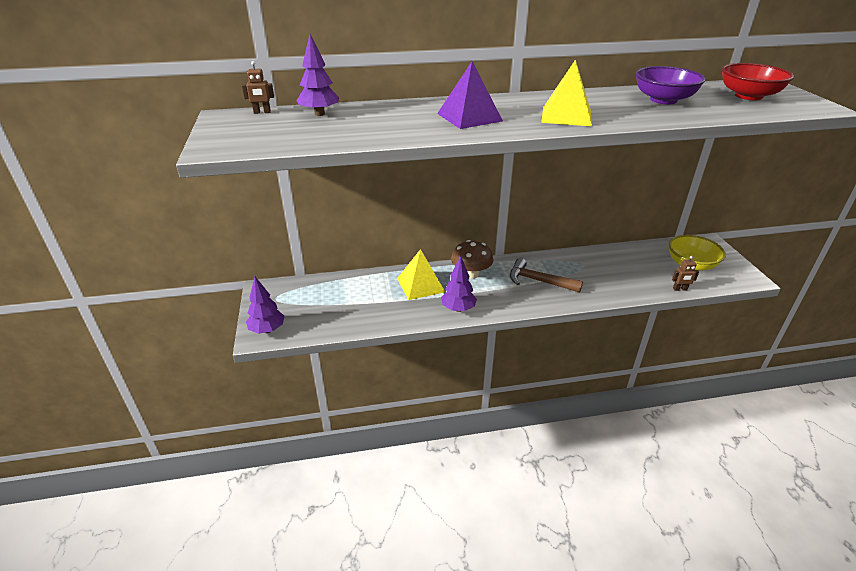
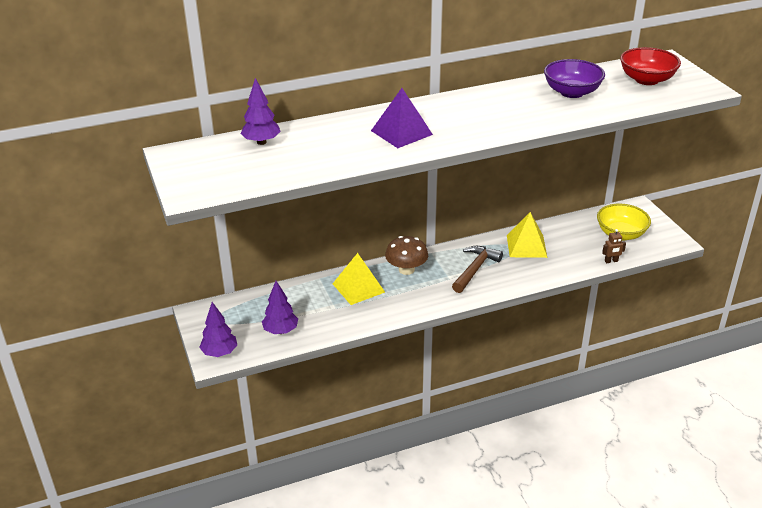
camera: 10 degrees left, 0 degrees up
(262, 112) = (205, 145): brown robot -> none
(458, 309) = (402, 308): purple tree -> purple tree (280, 331)
(538, 281) = (475, 269): brown hammer -> brown hammer turned 105 degrees clockwise
(566, 116) = (488, 122): yellow pyramid -> yellow pyramid (526, 246)

